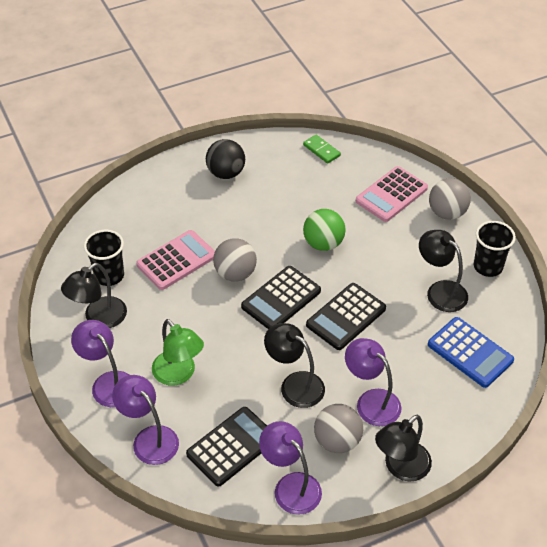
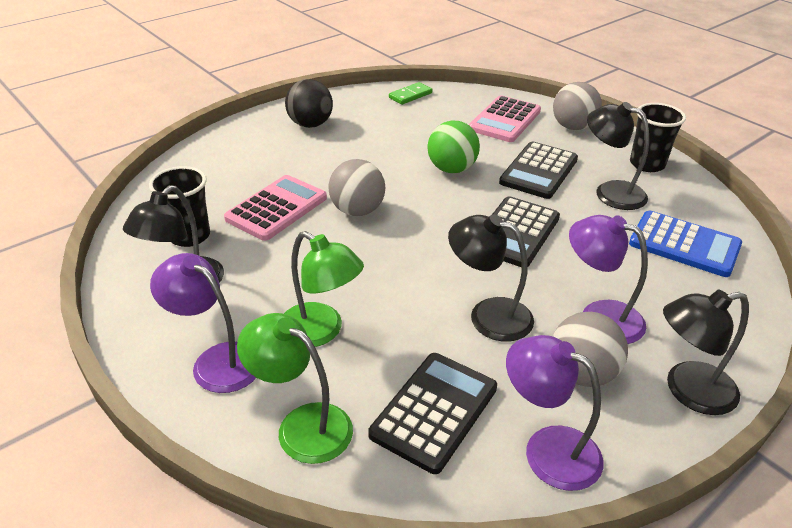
camera: 15 degrees left, 10 degrees down
(149, 438) = (302, 425): purple lamp -> green lamp
(281, 299) = (426, 227): black calculator -> black calculator (539, 171)
(321, 150) = (410, 95): green domino -> green domino turned 75 degrees counterclockwise
(401, 468) = (688, 391): black lamp -> black lamp turned 45 degrees clockwise

